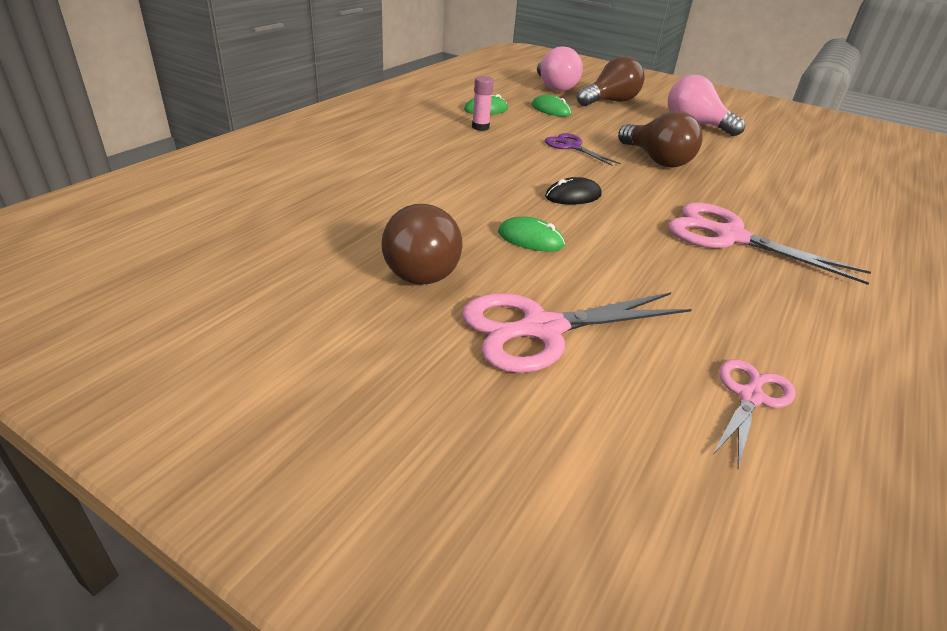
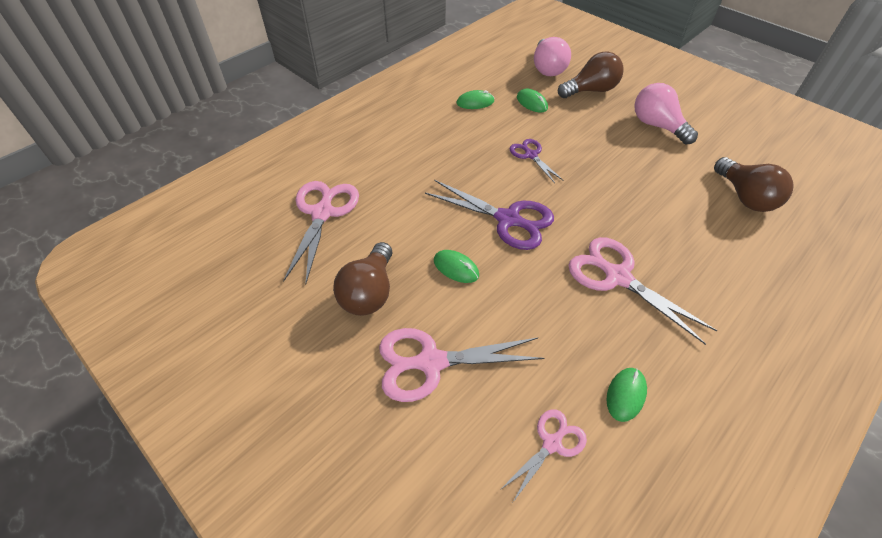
camera: 15 degrees right, 15 degrees up
(328, 199) = (322, 213): none -> pink scissors
(480, 127) = (462, 127): pink glue stick -> none
(573, 196) = (507, 219): black mouse -> purple scissors
(656, 160) = (598, 175): brown light bulb -> brown light bulb (745, 197)
(809, 339) = (626, 395): none -> green mouse

